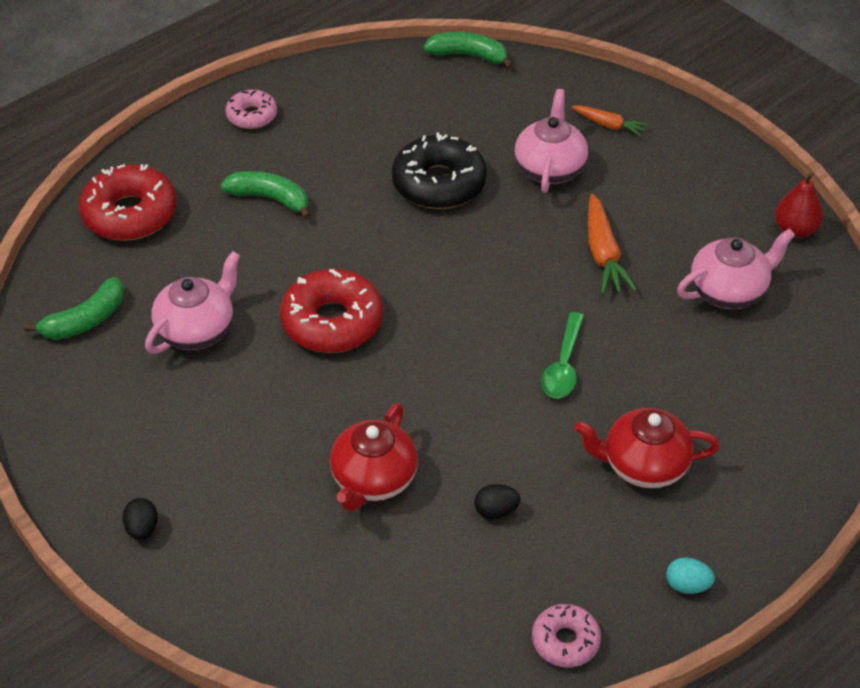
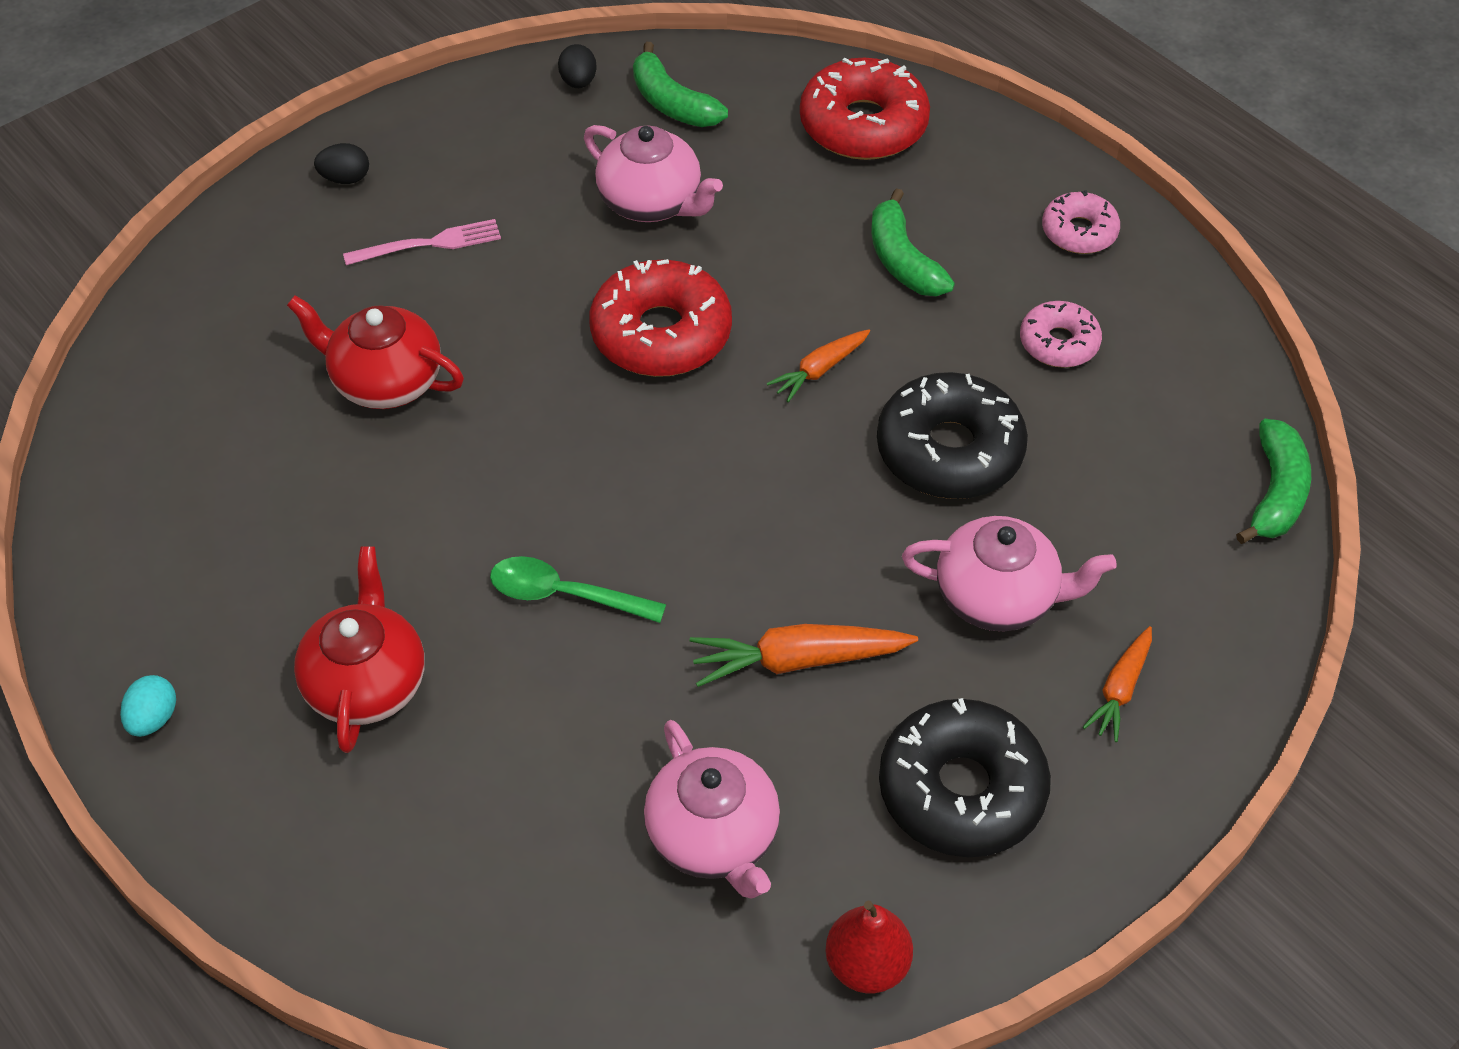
camera: 90 degrees right, 5 degrees up
(227, 464) = (430, 243): none -> pink fork
(270, 198) = (902, 260): green banana -> green banana turned 135 degrees clockwise
(369, 241) = (819, 370): none -> orange carrot
(496, 511) = (315, 507): black egg -> black egg (578, 82)
(565, 641) = (101, 574): pink donut -> pink donut (1059, 343)
(682, 189) = (961, 790): none -> black donut

